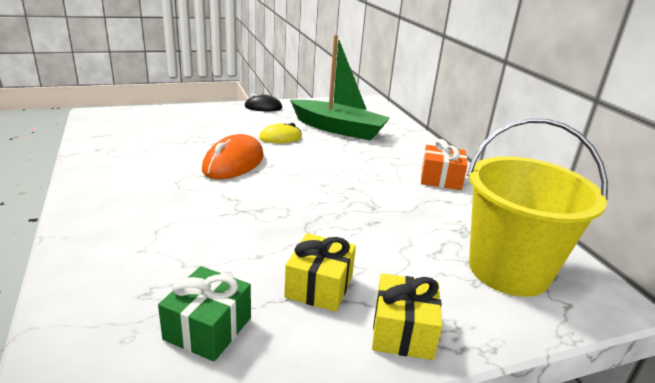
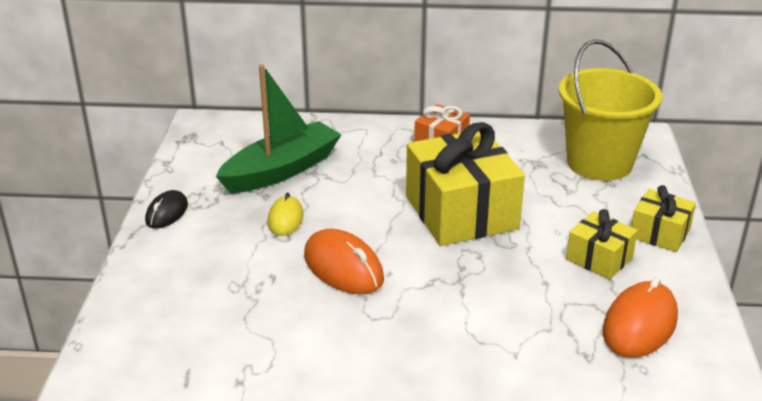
camera: 65 degrees left, 5 degrees up
(208, 328) = (640, 325): green gift -> orange mouse
(342, 200) = (461, 212): none -> yellow gift

